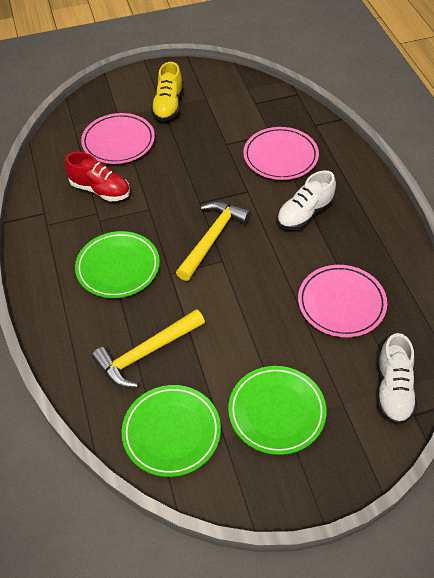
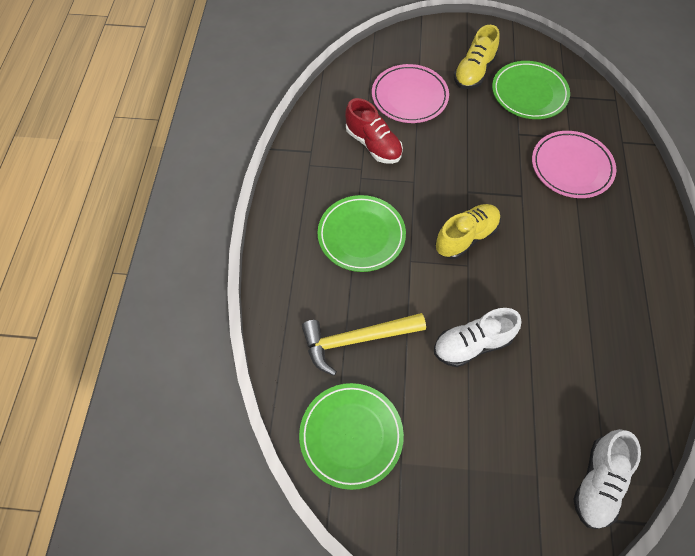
camera: 20 degrees right, 10 degrees up
(212, 239) = (466, 237): yellow hammer -> yellow shoe
(276, 411) = (464, 456): green plate -> green plate (529, 93)
(304, 214) = (574, 242): white shoe -> white shoe (472, 344)
(341, 303) = (577, 360): pink plate -> none

